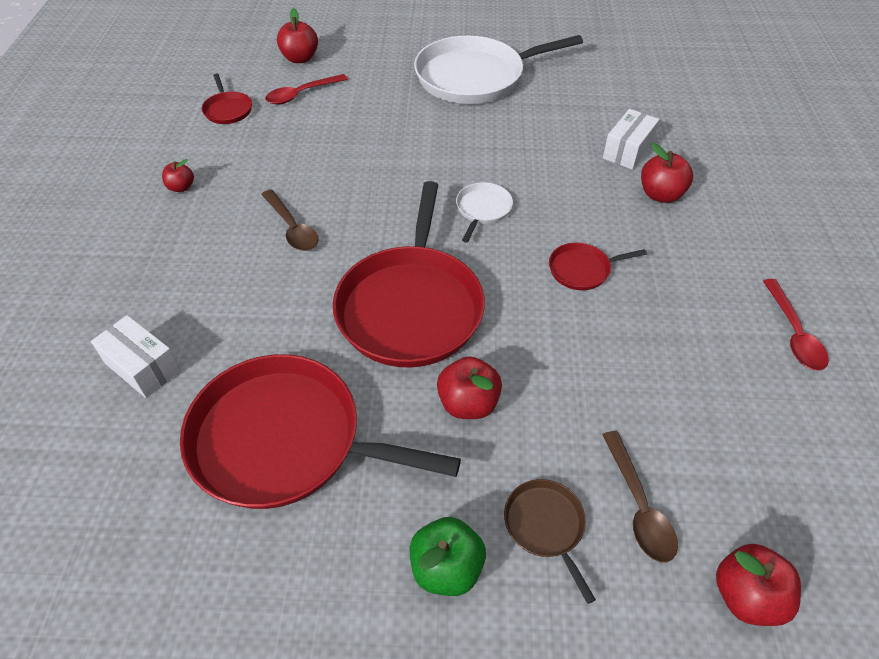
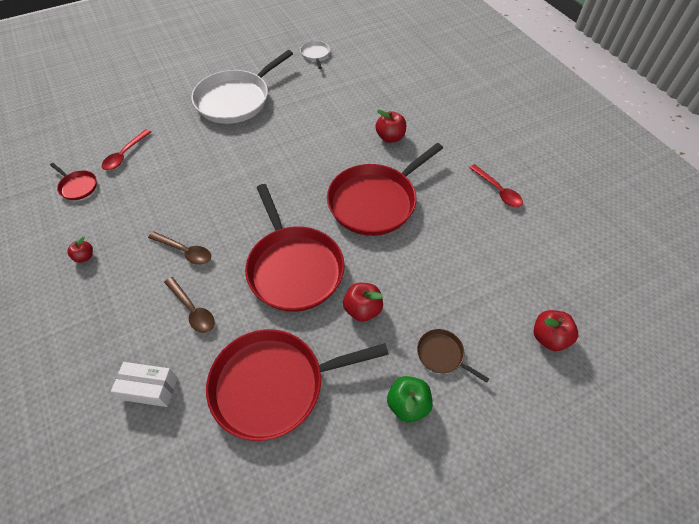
camera: 30 degrees left, 5 degrees up
(300, 58) = (105, 128): red apple -> none
(482, 209) = (297, 188): white pan -> white pan (315, 54)
(582, 270) = (375, 201): red pan -> red pan, size x2.30
(627, 150) = (356, 116): white box -> none
(639, 506) = (479, 320): brown spoon -> brown spoon (193, 310)

